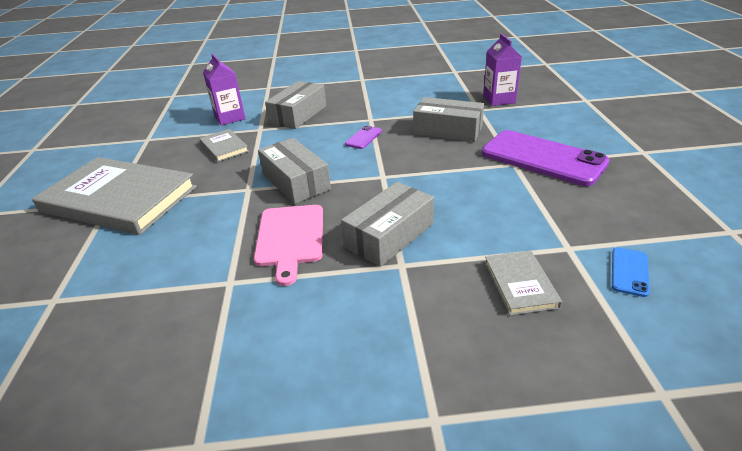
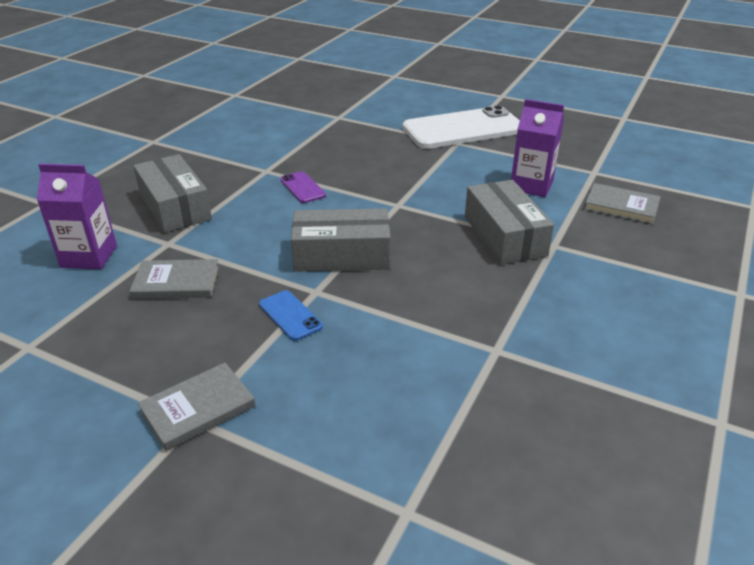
camera: 60 degrees left, 0 degrees up
(119, 199) = (198, 408): grey book -> grey book, size x0.45
(290, 238) = (452, 290): pink cutting board -> none
(447, 130) = (355, 144): grey box -> none
(499, 99) = (334, 102): purple carton -> purple carton (531, 186)
(543, 158) = (463, 129): purple phone -> white phone
(629, 272) = (638, 165): blue phone -> blue phone (290, 315)

